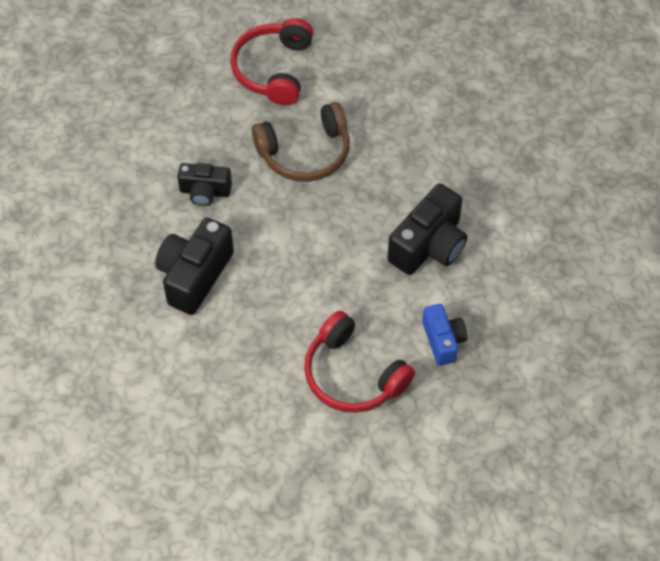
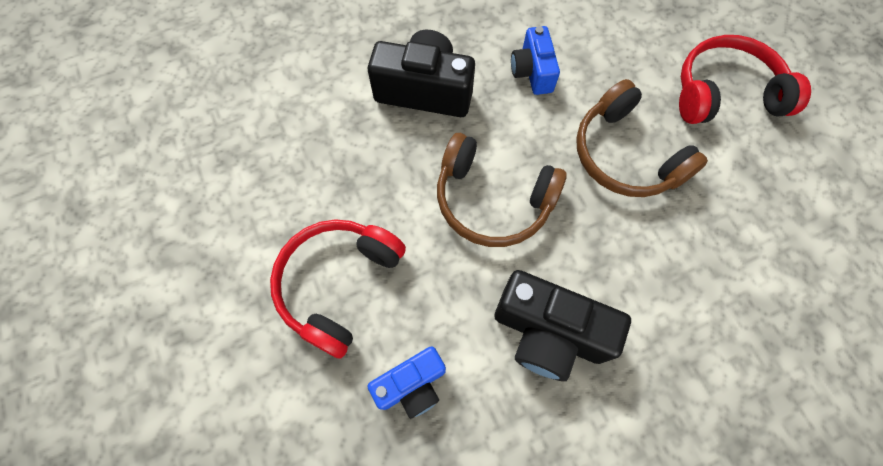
camera: 75 degrees right, 10 degrees up
(205, 192) = (532, 72): black camera -> blue camera
(314, 252) = (492, 200): none -> brown headphones

